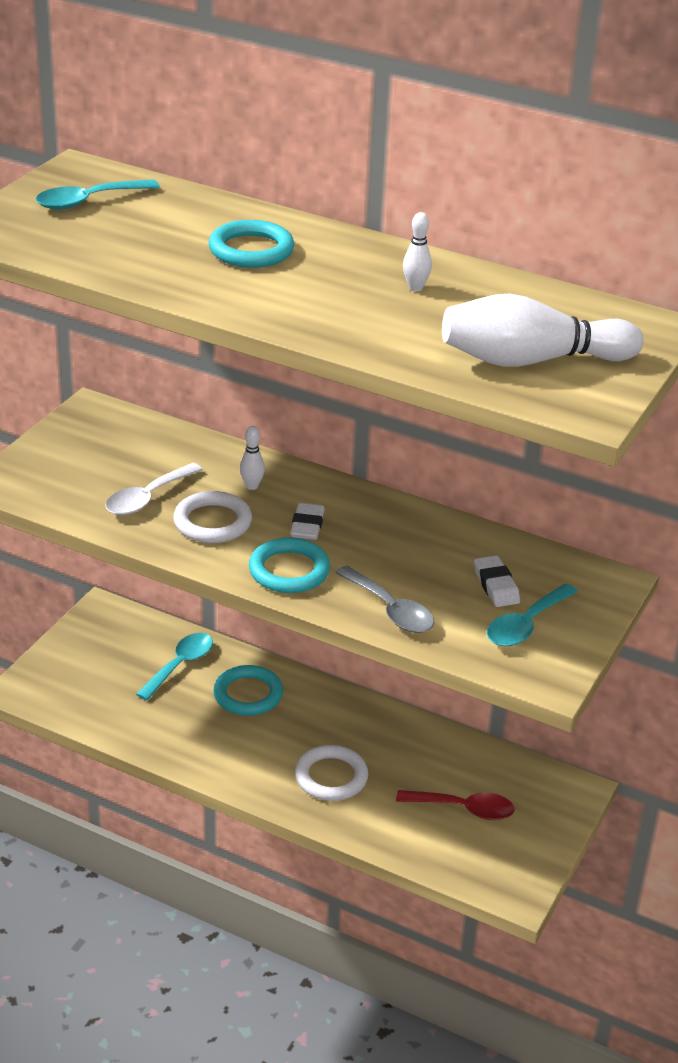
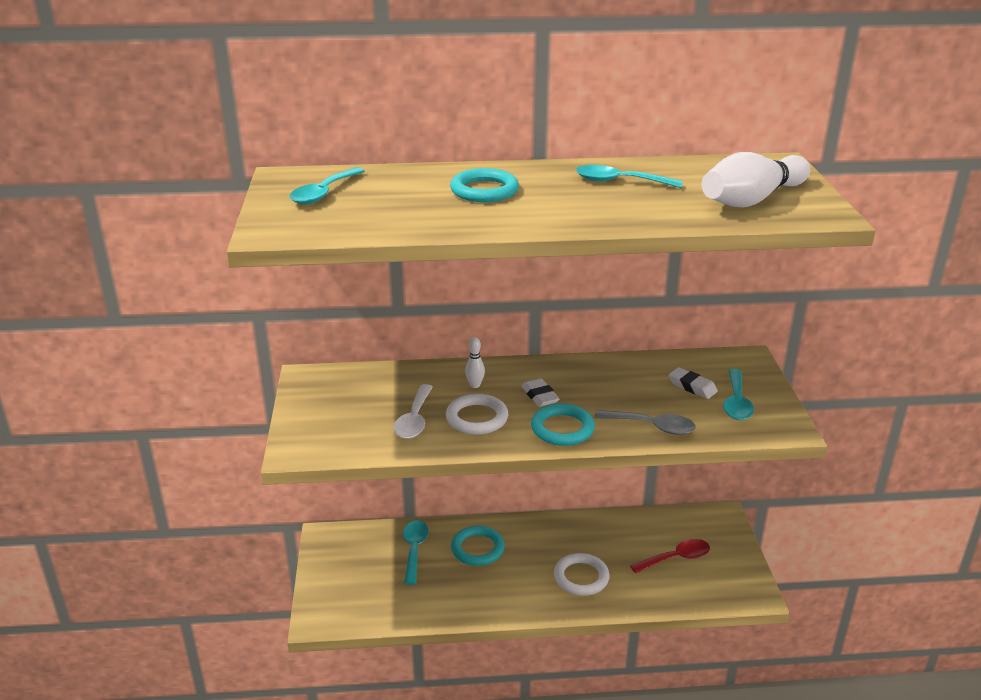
camera: 30 degrees left, 5 degrees down
(415, 288) = (620, 182): white bowling pin -> turquoise spoon

